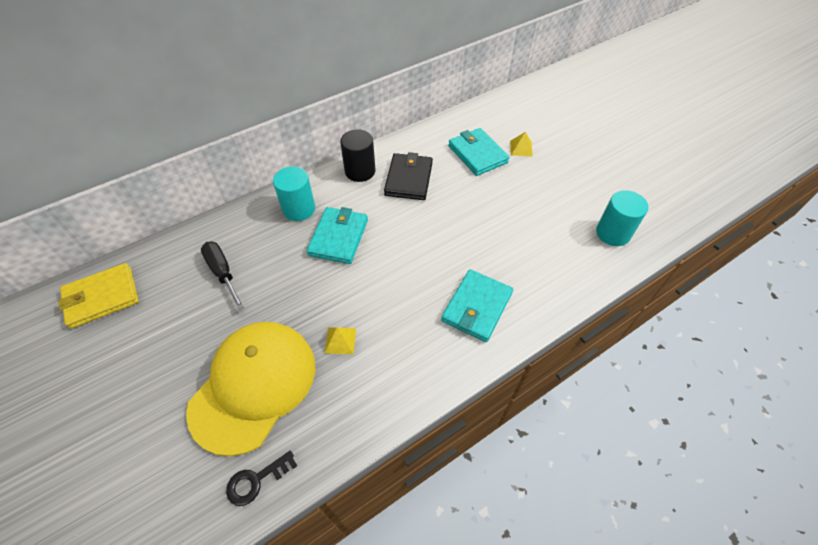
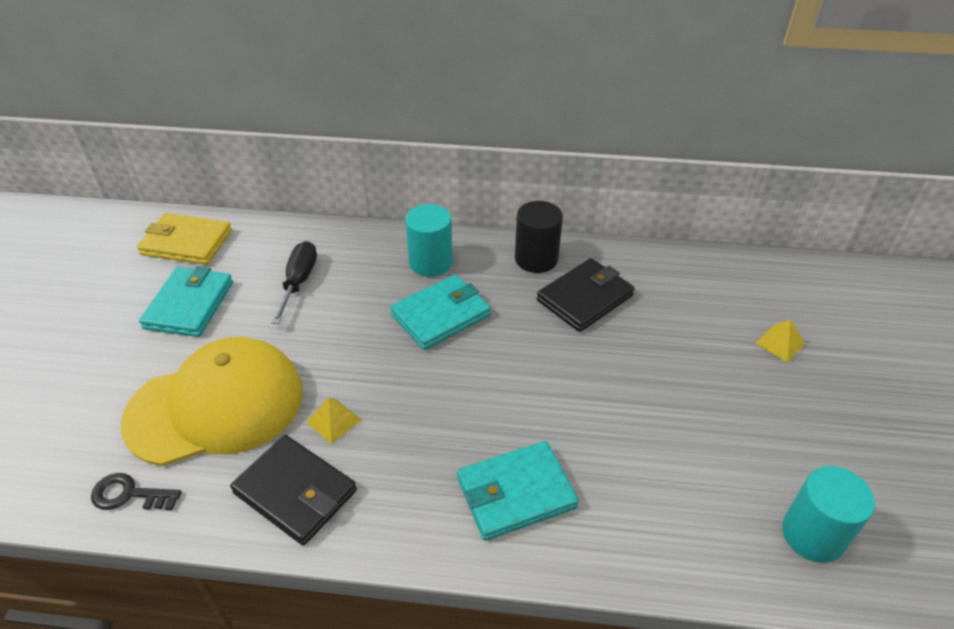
camera: 40 degrees right, 10 degrees down
(361, 396) = (295, 492): none -> black wallet
(477, 154) = (707, 317): turquoise wallet -> turquoise wallet (189, 305)

